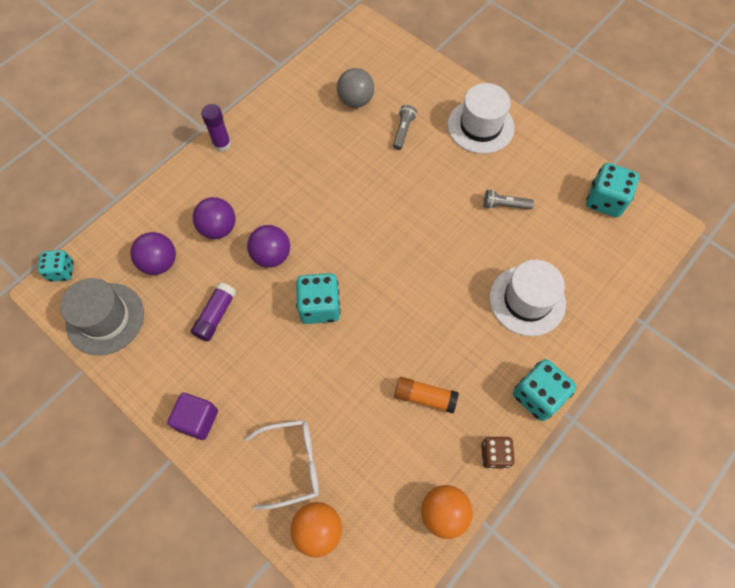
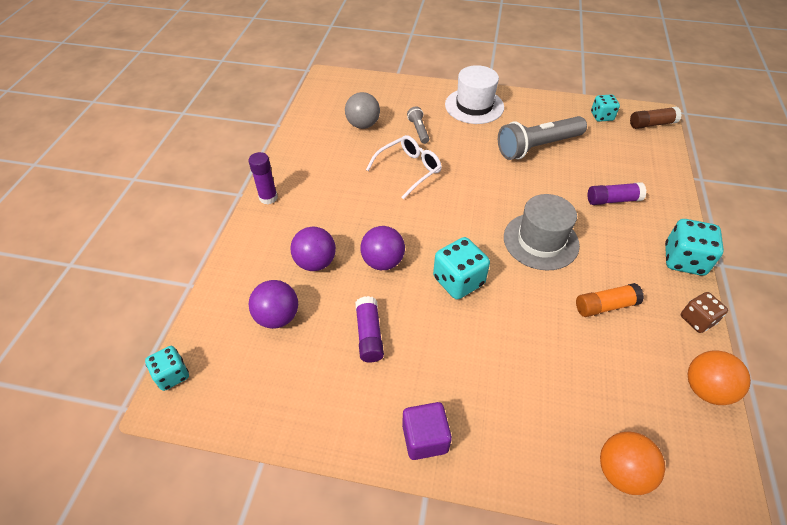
camera: 30 degrees left, 15 degrees down
(105, 318) = (254, 395): grey hat -> grey hat (541, 241)
(292, 464) = (547, 425): white glasses -> white glasses (409, 170)
(504, 205) = (537, 147): grey flashlight -> grey flashlight, size x2.11
(527, 300) = (613, 200): white hat -> purple glue stick
(605, 200) = (601, 116): turquoise dice -> turquoise dice, size x0.63
(652, 235) = (651, 124): none -> brown glue stick

